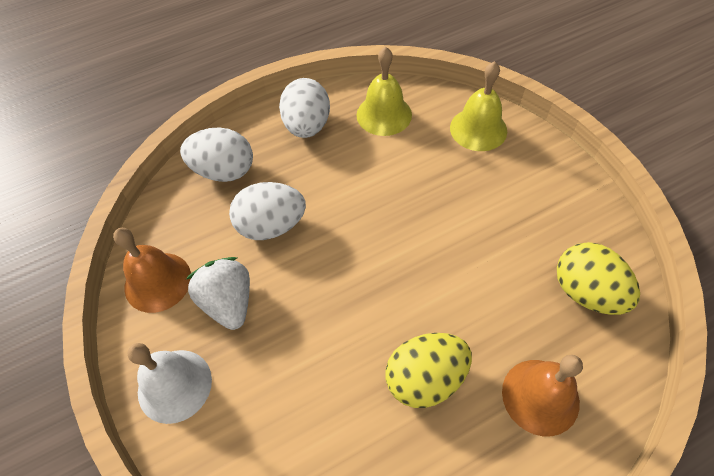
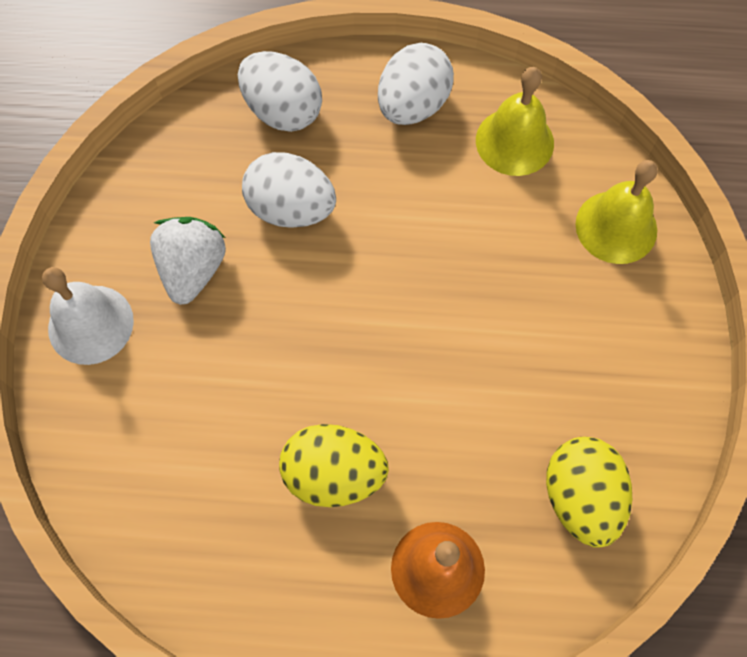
camera: 30 degrees right, 10 degrees up
(158, 282) = (137, 203): orange bell -> none

